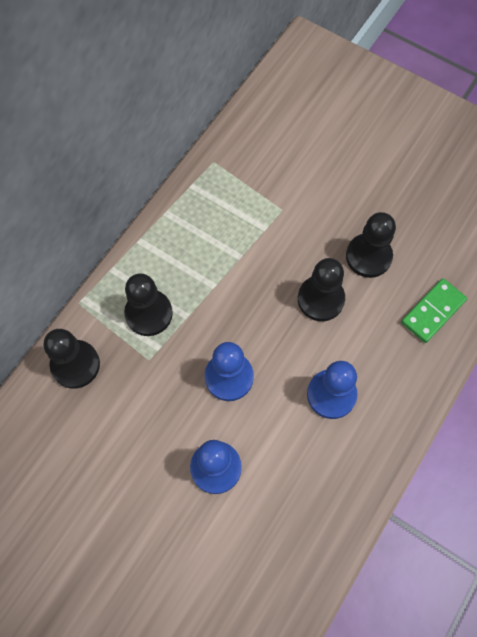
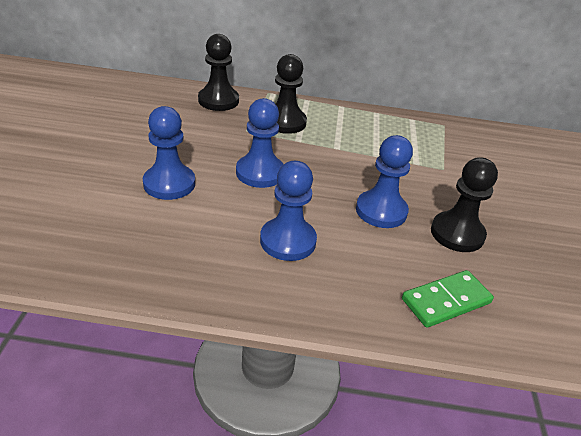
camera: 60 degrees right, 30 degrees down
(320, 299) = (381, 211): black pawn -> blue pawn
(433, 311) = (446, 301): green domino -> green domino turned 45 degrees counterclockwise

